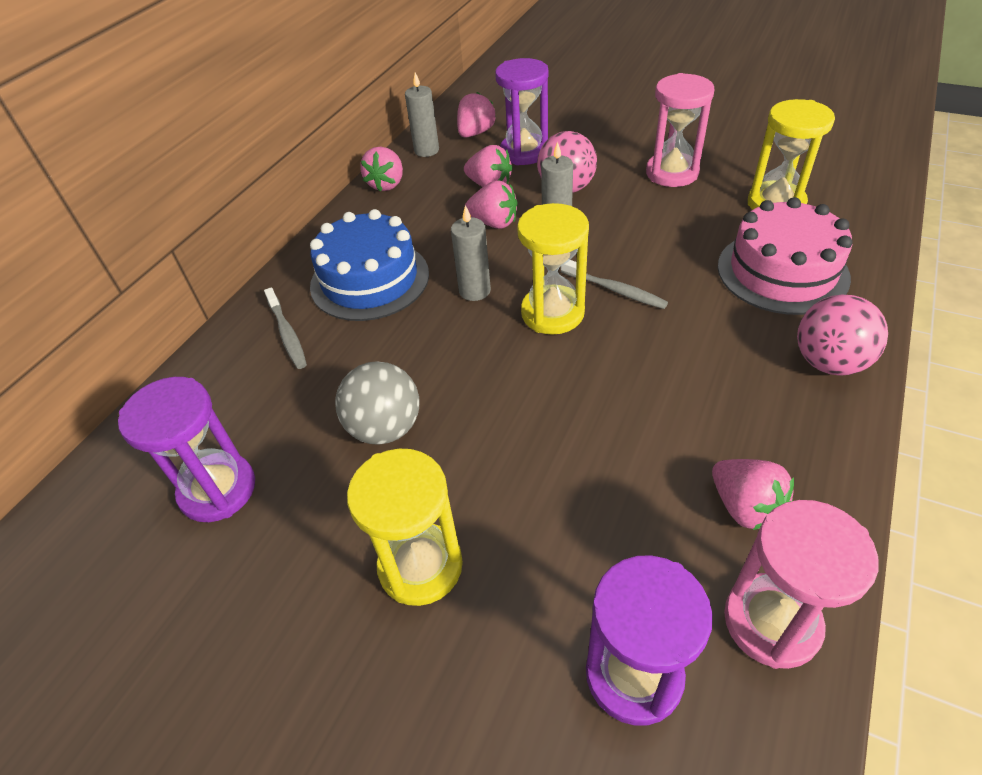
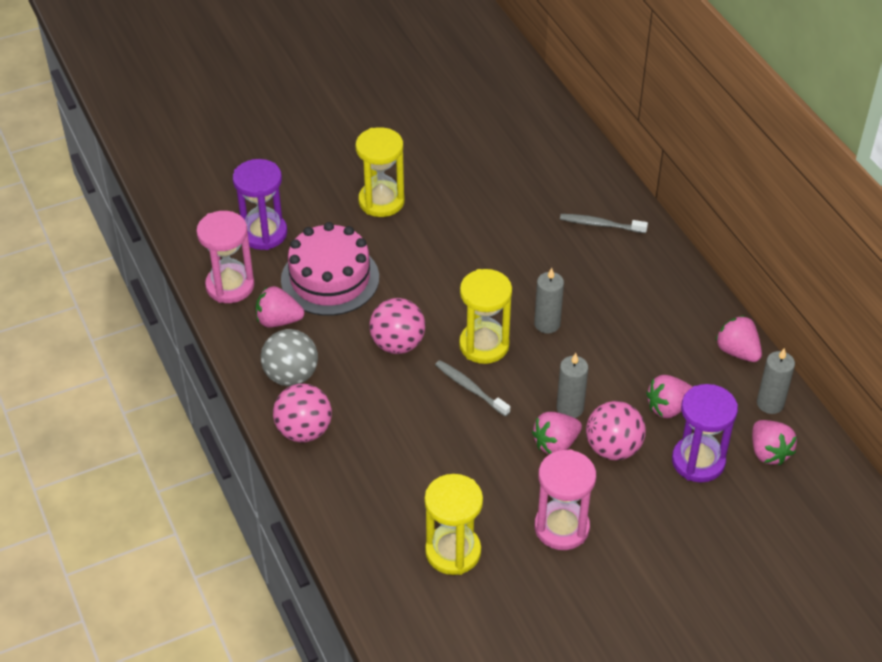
camera: 125 degrees right, 0 degrees up
(218, 490) = (503, 157): purple hourglass -> none
(370, 280) = (616, 283): blue cake -> none
(385, 428) = (475, 229): grey ball -> grey ball (291, 375)
(494, 223) = (613, 379): pink strawberry -> pink strawberry (555, 444)
(615, 290) = (470, 388): grey toothbrush -> grey toothbrush turned 60 degrees clockwise
(632, 373) = (398, 344): none -> pink ball
(782, 272) = (388, 483): pink cake -> pink cake (330, 279)

